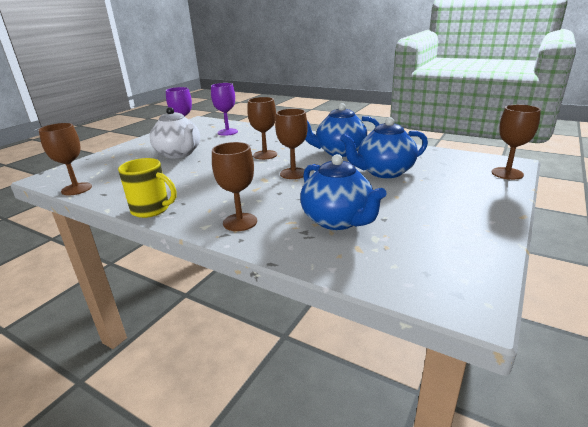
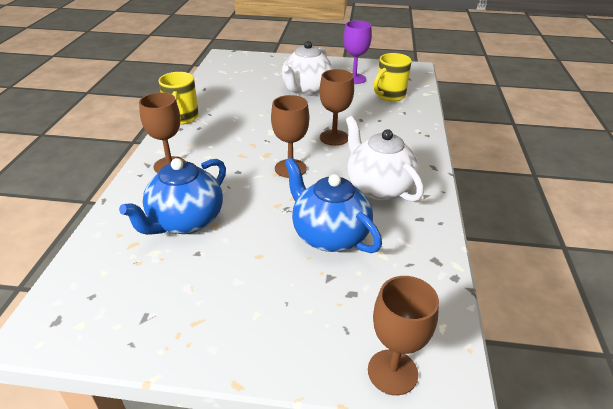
camera: 65 degrees right, 10 degrees up
(76, 189) = (209, 75): brown goblet -> none
(227, 132) = (389, 96): purple goblet -> yellow mug
(339, 152) = (378, 187): blue teapot -> white teapot

